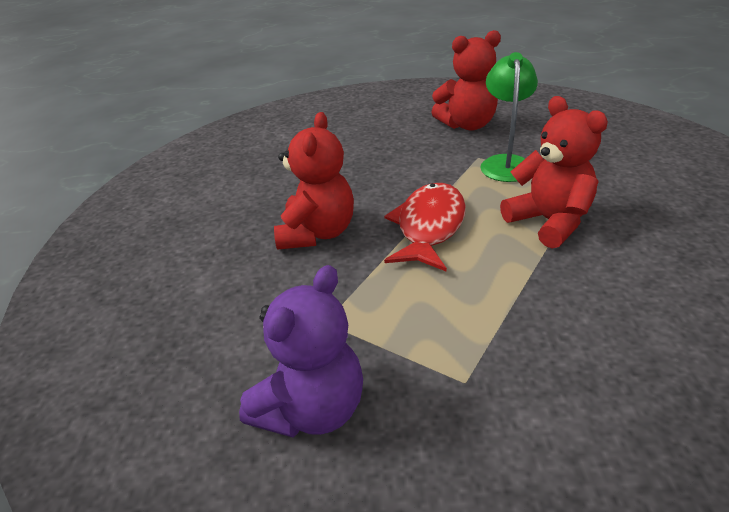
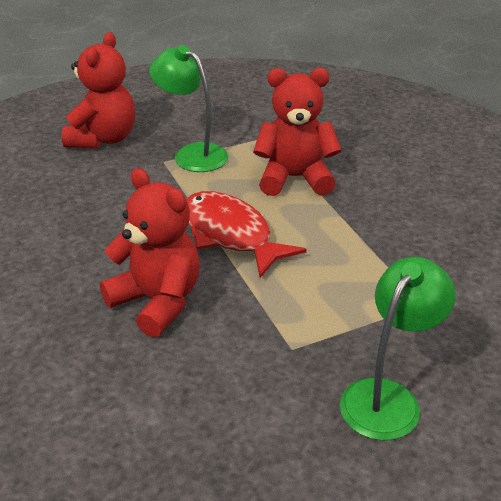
camera: 60 degrees left, 0 degrees up
(312, 409) = (388, 397): purple teddy bear -> green lamp

